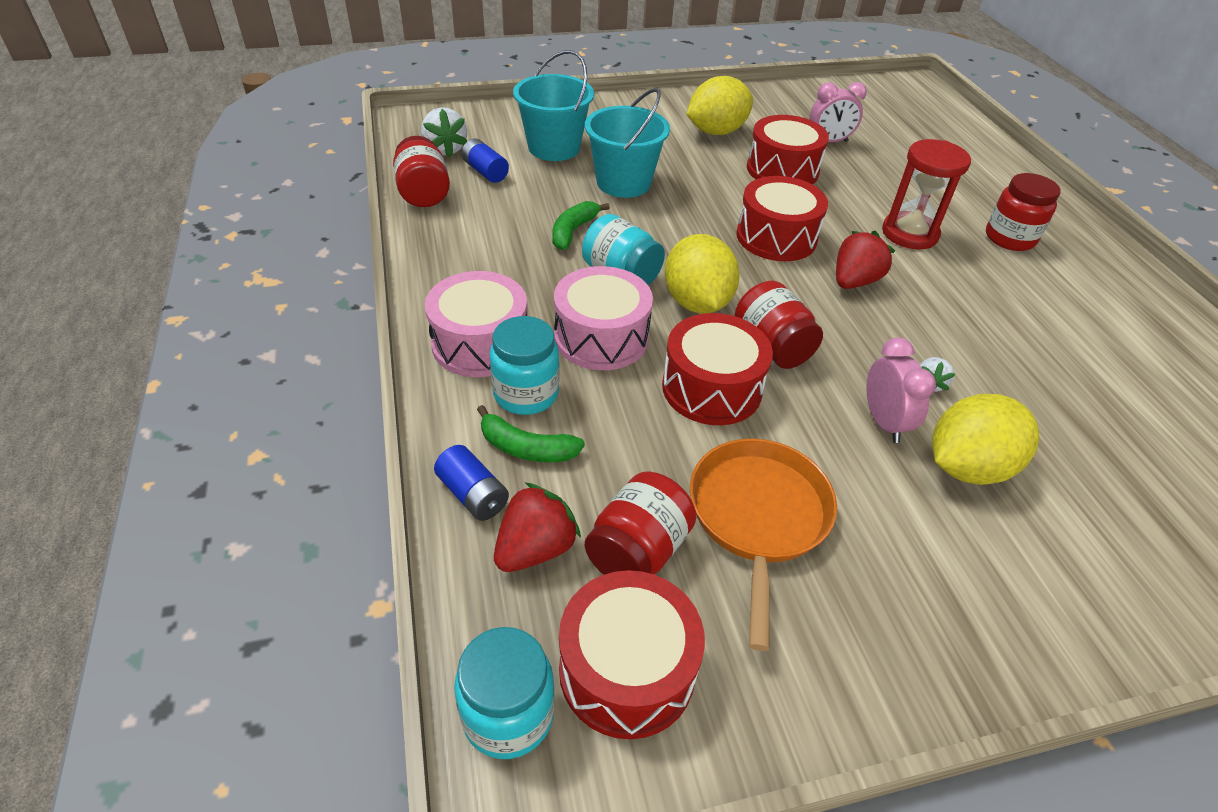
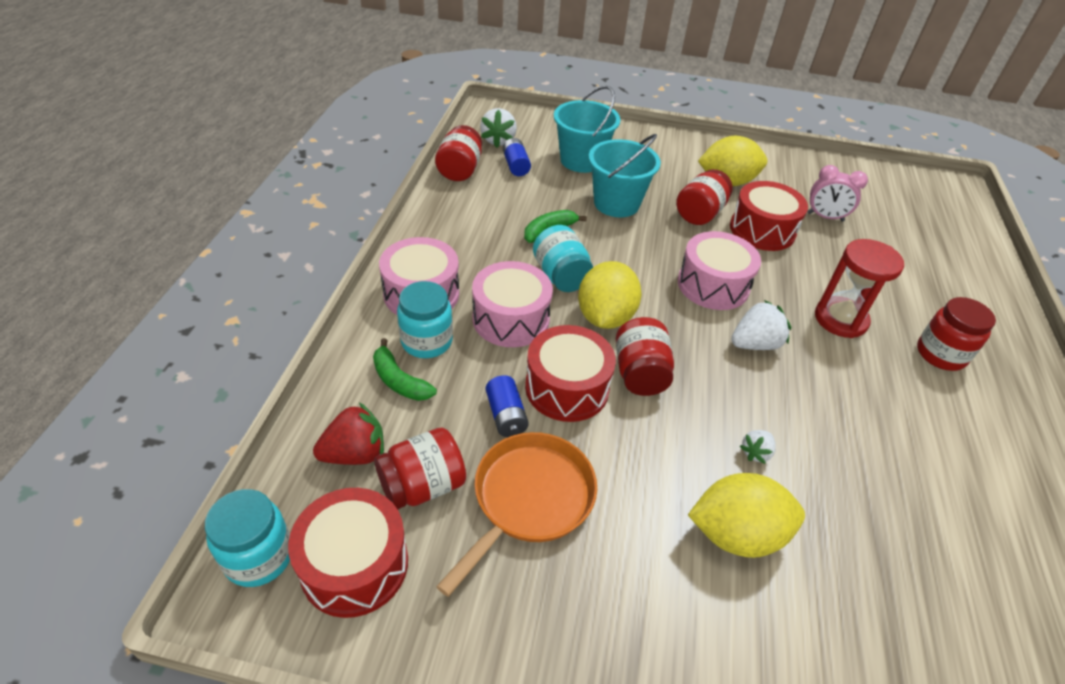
camera: 25 degrees right, 0 degrees up
(473, 495) = (341, 399): blue battery -> blue battery (506, 415)
(713, 170) = (699, 213): none -> red jar
(776, 237) = (713, 285): red drum -> pink drum
(854, 281) = (755, 344): red strawberry -> white strawberry
(883, 422) = (689, 468): pink clock -> none

